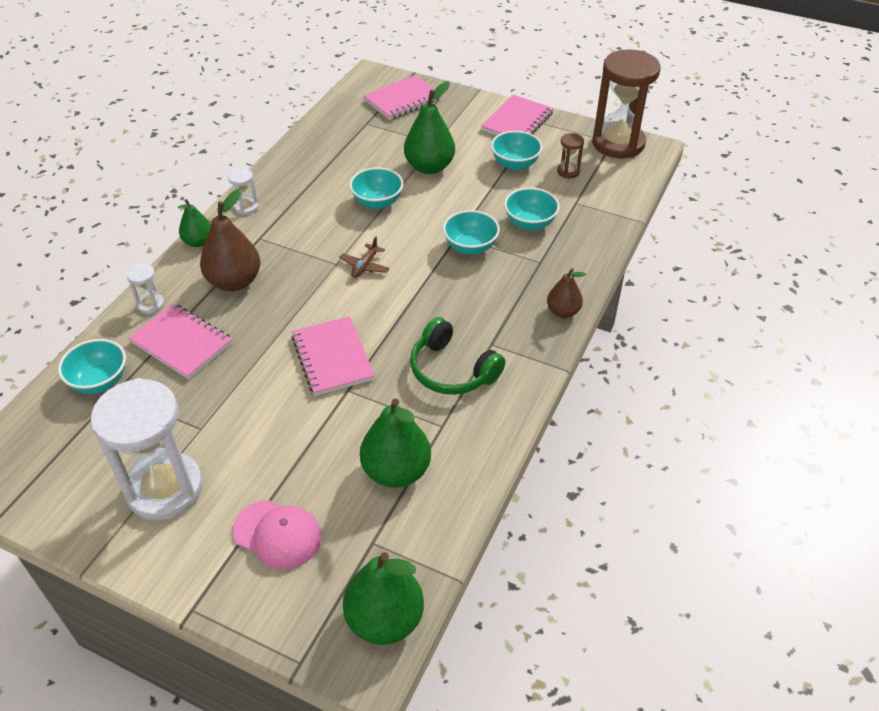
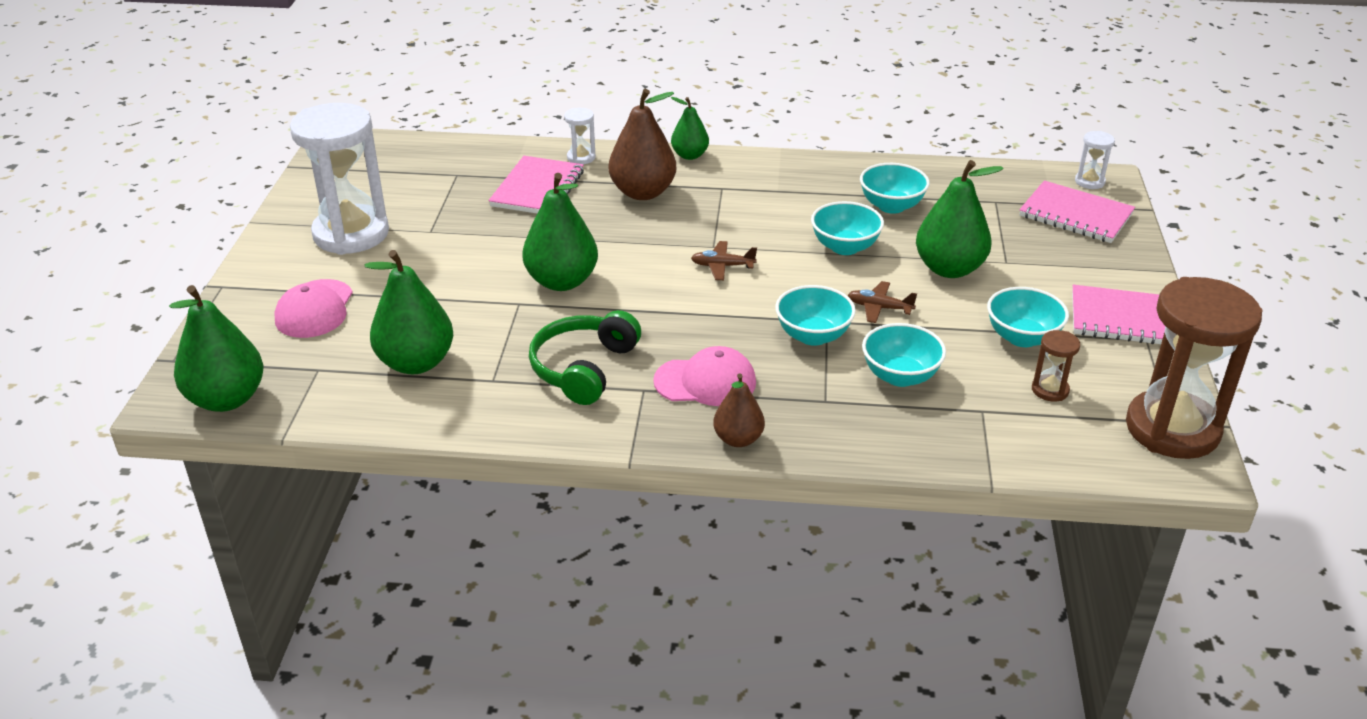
camera: 70 degrees right, 10 degrees down
(100, 381) = (467, 163): turquoise bowl -> turquoise bowl (891, 206)
(246, 207) = (766, 166): white hourglass -> white hourglass (1089, 182)
(332, 358) = (562, 281): pink notebook -> green pear
(455, 209) = (879, 308): none -> brown plane
(496, 311) = (705, 382): none -> pink cap

